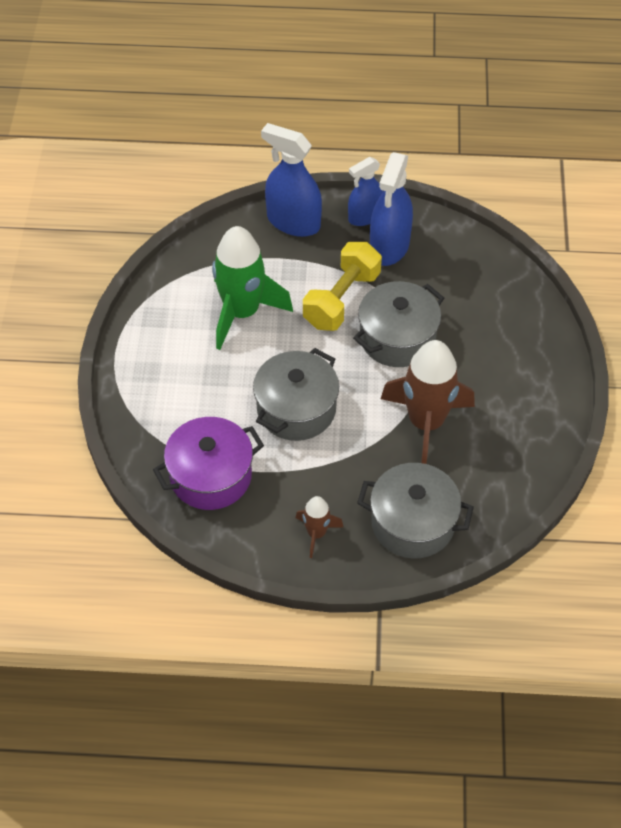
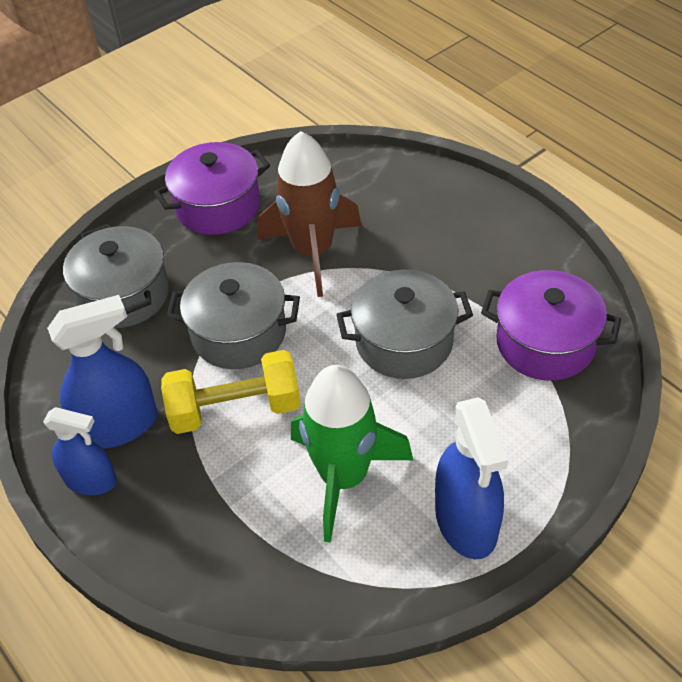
camera: 130 degrees left, 5 degrees down
(293, 222) = (163, 541): blue spray bottle -> blue spray bottle (466, 521)
(316, 533) = (500, 240): brown rocket -> none
(413, 523) = (416, 197): grey pot -> grey pot (124, 295)
(531, 405) = (218, 206): none -> purple pot

